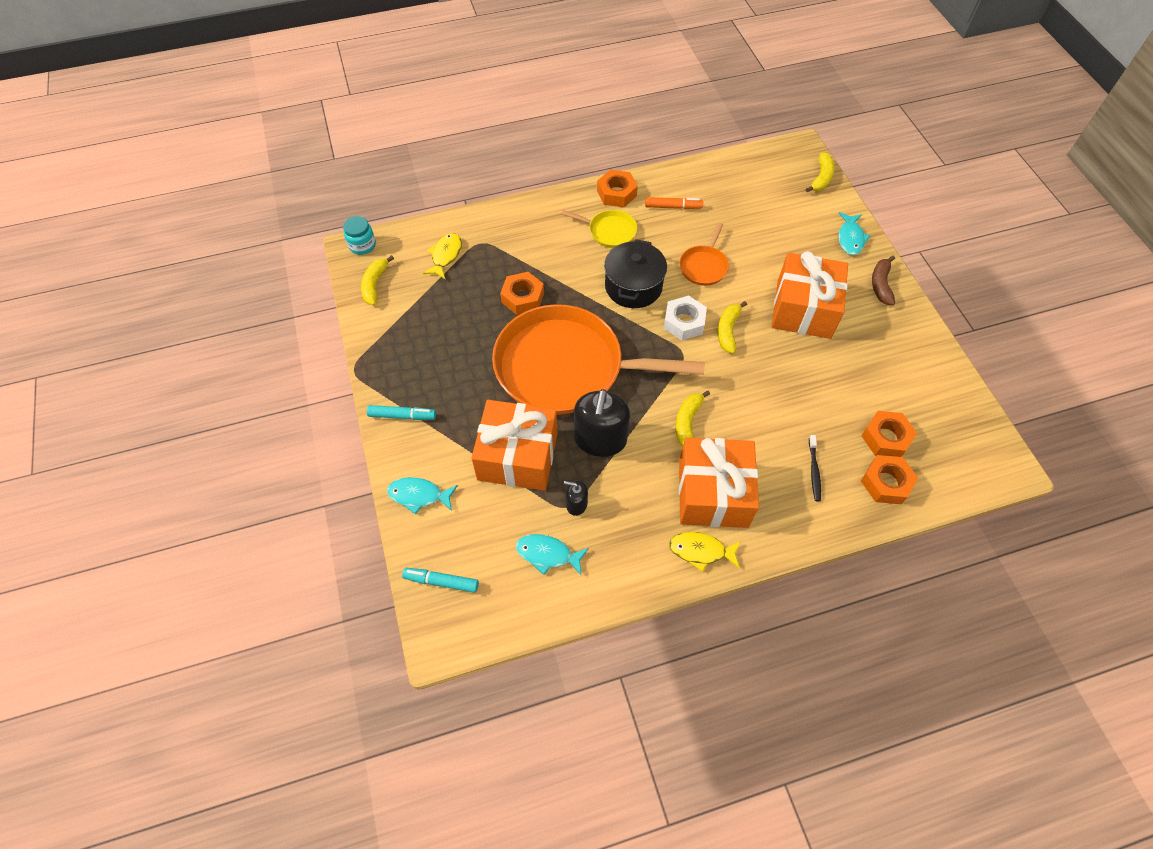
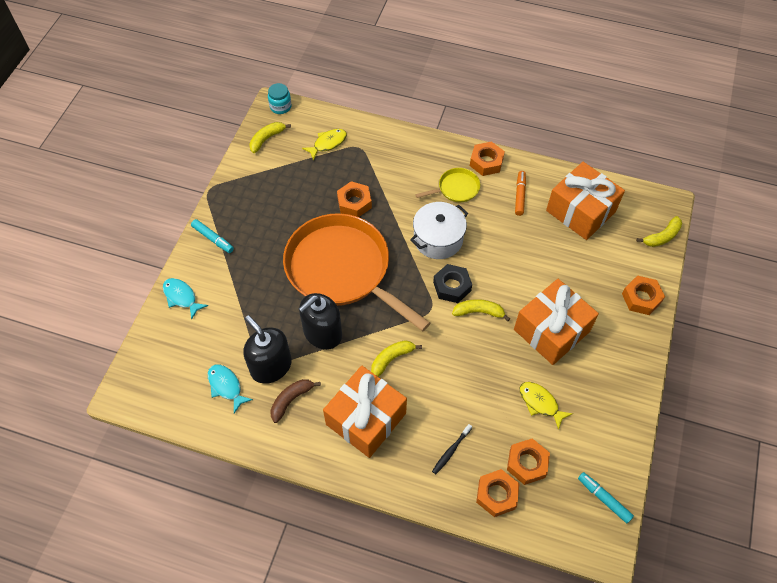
camera: 35 degrees right, 0 degrees up
(441, 581) = (151, 360): turquoise marker -> turquoise marker (604, 498)
(517, 456) = (261, 310): orange gift -> orange gift (580, 211)
(576, 504) = (271, 366): black soap dispenser -> black soap dispenser, size x2.11
(610, 231) = (456, 188): yellow pan -> yellow pan turned 75 degrees counterclockwise
(633, 286) = (438, 239): black pot -> white pot
(673, 207) = (520, 195): orange marker -> orange marker turned 120 degrees counterclockwise
(684, 322) = (452, 286): white nut -> black nut
(701, 551) = (324, 451): yellow fish -> yellow fish (540, 403)
(704, 266) = (503, 254): orange pan -> none
(728, 331) = (479, 312): yellow banana -> yellow banana turned 45 degrees clockwise
(850, 238) = (641, 298): turquoise fish -> orange nut
(881, 285) = (632, 348): brown banana -> brown banana (291, 400)

